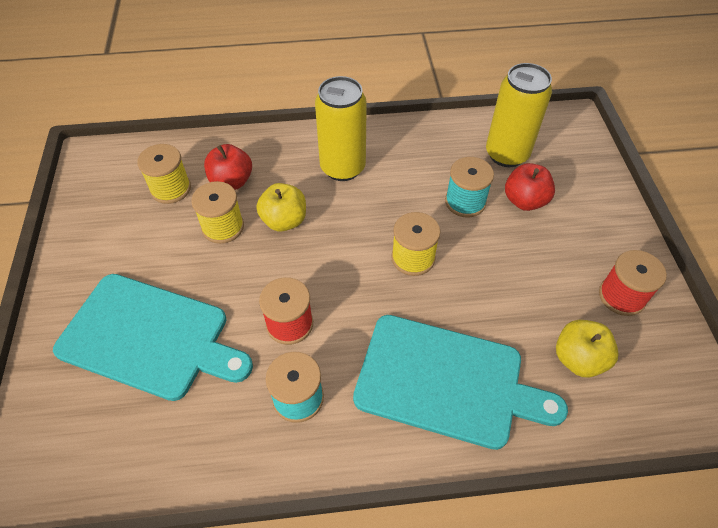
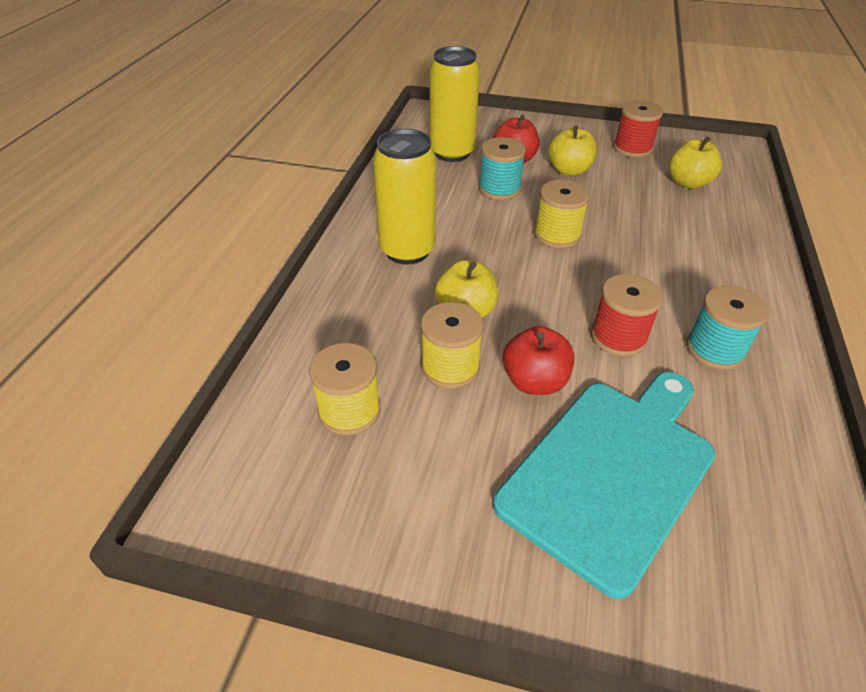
camera: 70 degrees left, 10 degrees down
(231, 181) = (373, 345): red apple -> red apple (534, 381)
(446, 381) = (703, 251): turquoise cutting board -> none
(533, 247) = (569, 170): none -> yellow apple

